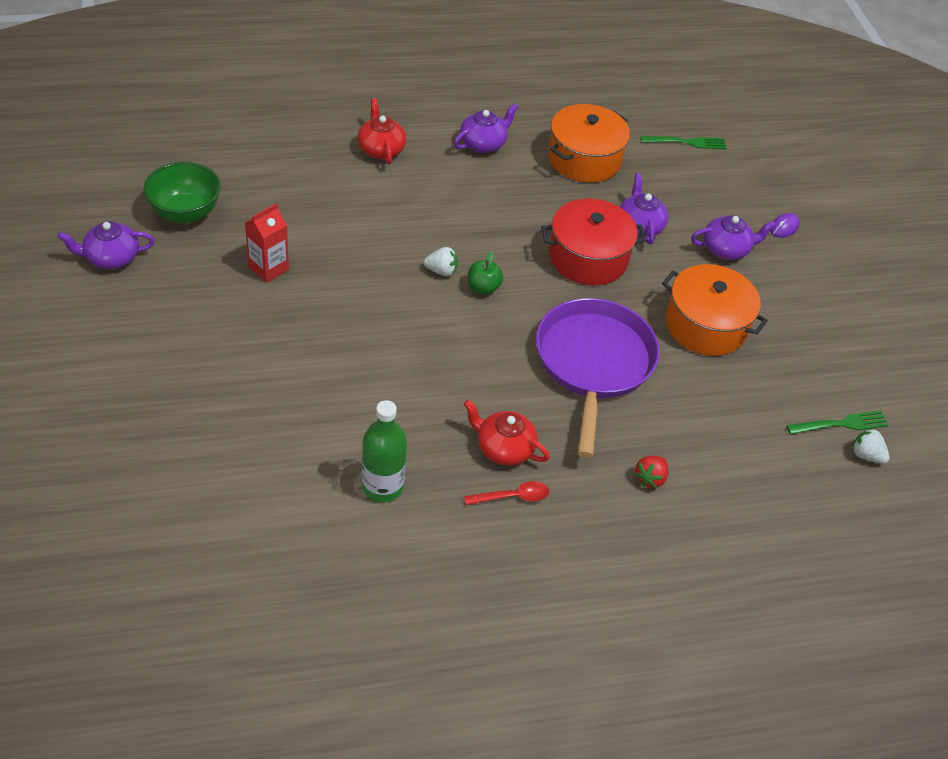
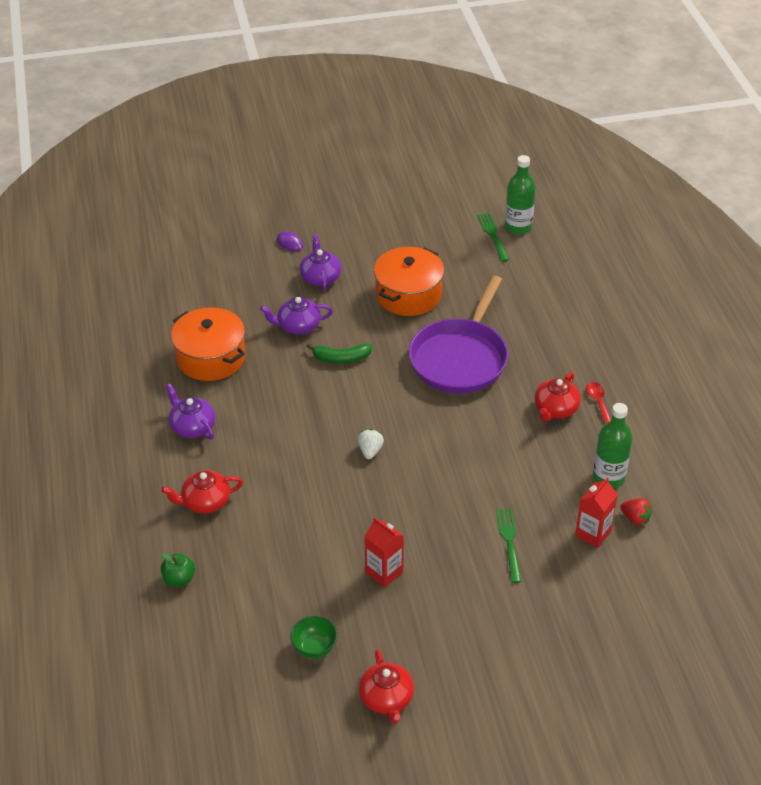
camera: 85 degrees left, 5 degrees down
(111, 258) = (386, 699): purple teapot -> red teapot
(186, 213) = (314, 648): green bowl -> green bowl, size x0.62
(292, 455) = (593, 533): none -> red carton
(483, 288) = (387, 423): green apple -> green apple (179, 579)
(588, 257) = (341, 358): red pot -> green banana
(593, 363) = (460, 358): purple pan -> purple pan turned 75 degrees counterclockwise
(650, 478) = (564, 332): red strawberry -> red strawberry (635, 518)
(687, 142) = (183, 291): green fork -> green fork (509, 542)
(866, 455) = (518, 227): white strawberry -> green bottle

